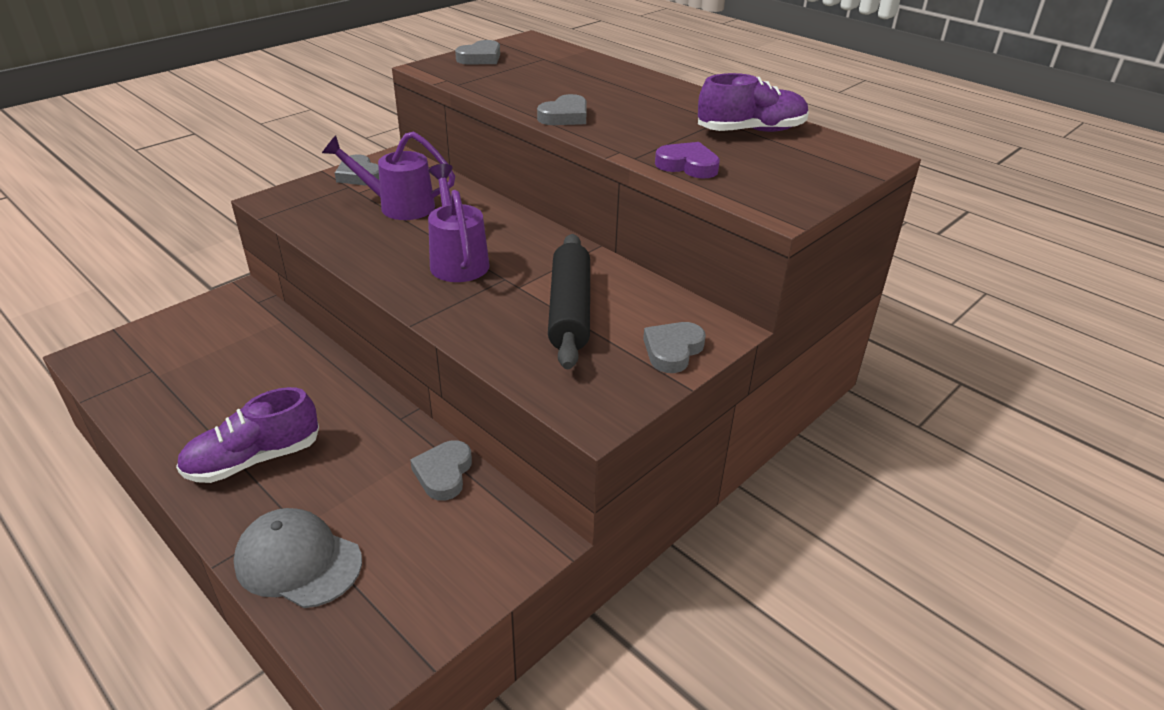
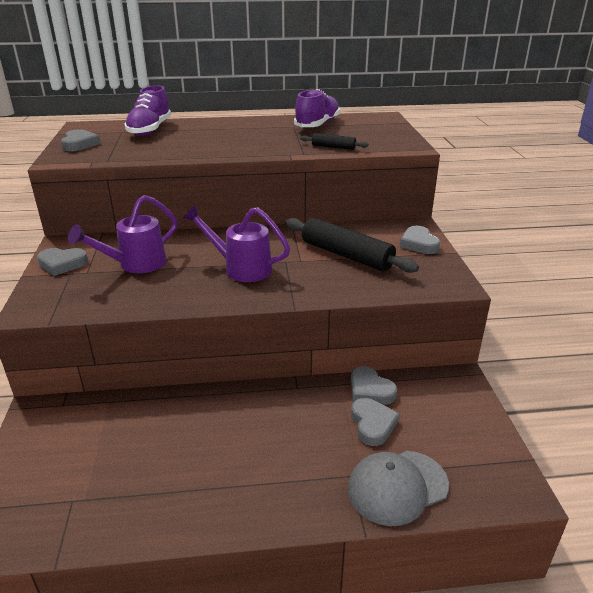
camera: 50 degrees left, 5 degrees down
(253, 459) = (266, 474): purple shoe -> purple shoe (150, 130)
(565, 116) = (219, 151): grey heart -> grey heart (372, 424)
(688, 165) = (333, 147): purple heart -> black rolling pin

